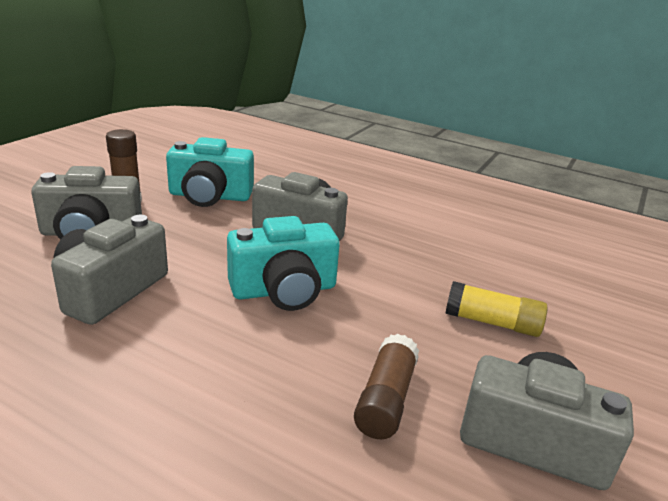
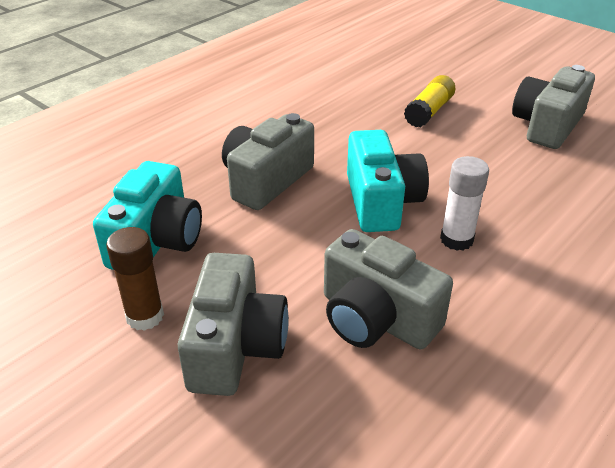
camera: 75 degrees left, 10 degrees up
(226, 339) = (456, 240): none -> white glue stick
(385, 399) = (520, 171): brown glue stick -> none

